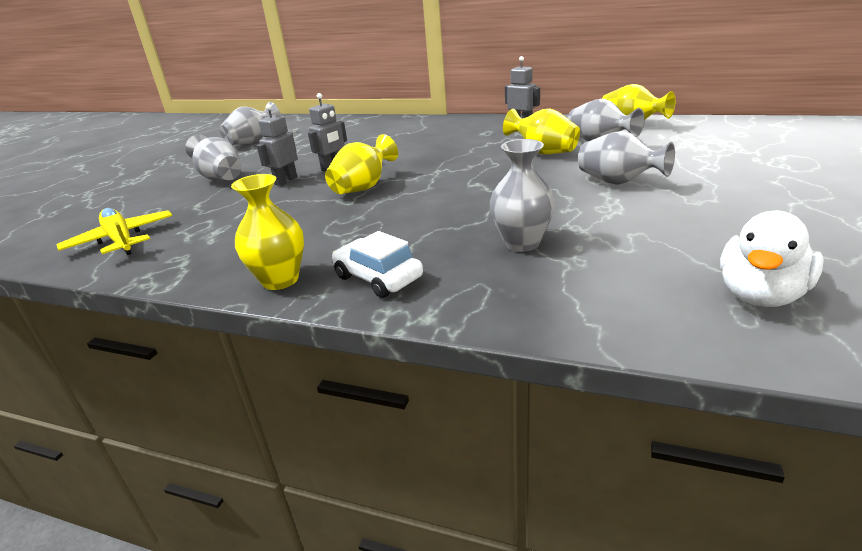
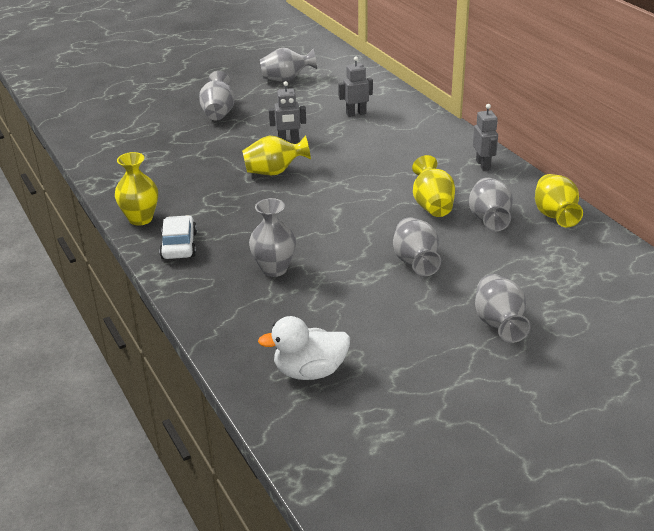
camera: 40 degrees right, 5 degrees up
(121, 240) = (114, 142): yellow plane -> none
(286, 181) = (246, 138): grey robot -> grey robot (356, 113)
(768, 183) = (499, 323): none -> grey vase

